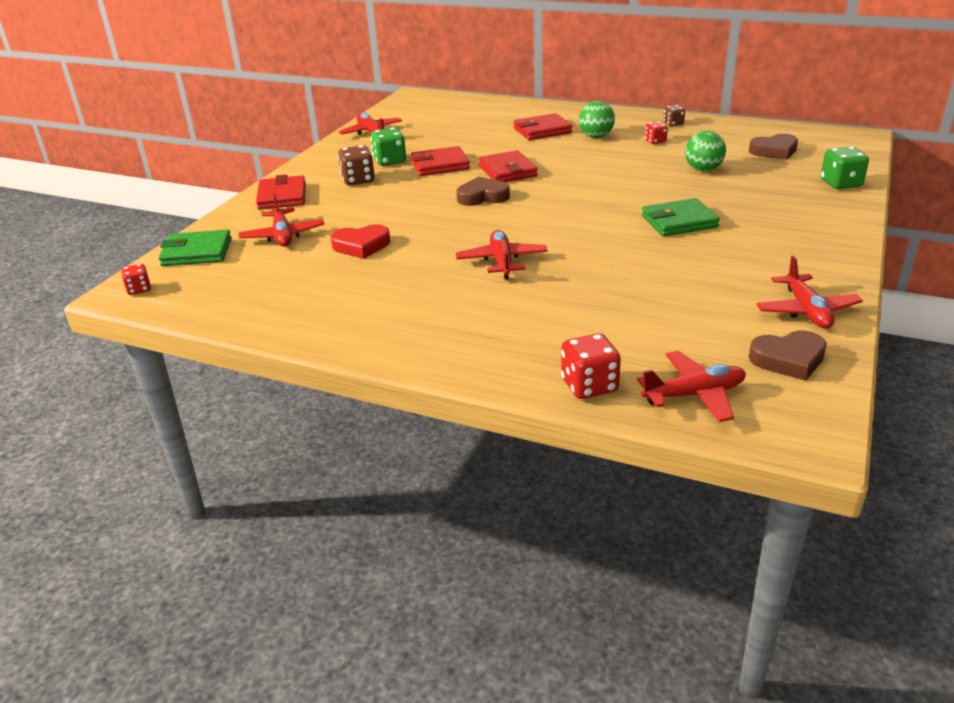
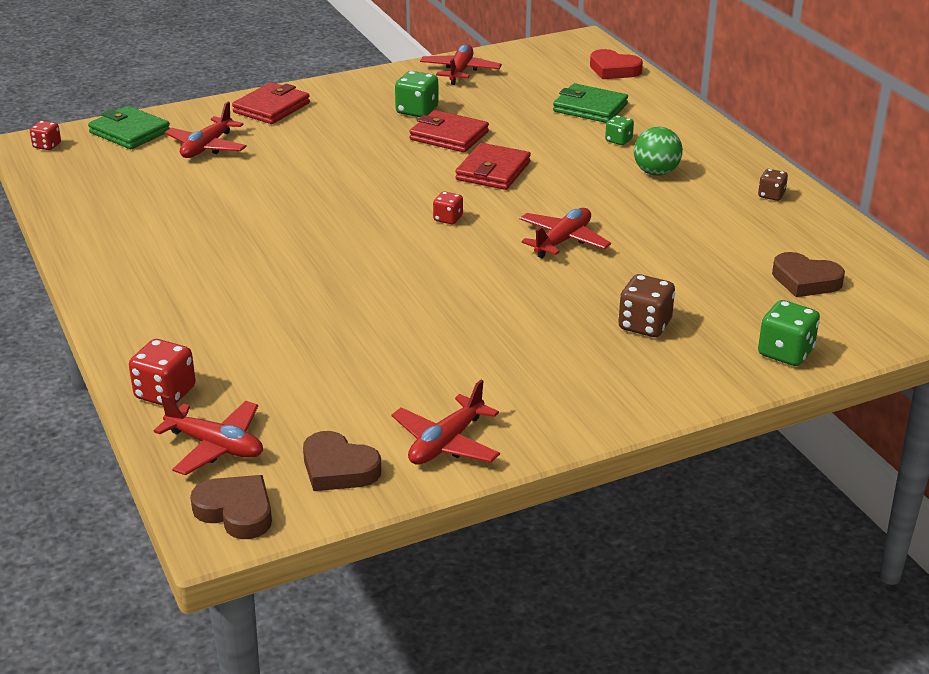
camera: 40 degrees right, 0 degrees up
(358, 180) = (355, 119): brown dice -> brown dice (644, 325)
(361, 246) = (241, 186): red heart -> red heart (613, 70)
(482, 196) = (419, 187): brown heart -> brown heart (236, 511)
(502, 261) = (310, 258): red plane -> red plane (563, 241)
(542, 130) = (618, 140): red wallet -> green dice
(655, 141) = (704, 207): red dice -> red dice (448, 219)
(679, 222) = (529, 303): green wallet -> green wallet (590, 108)
(703, 170) = (678, 263): green ball -> none

